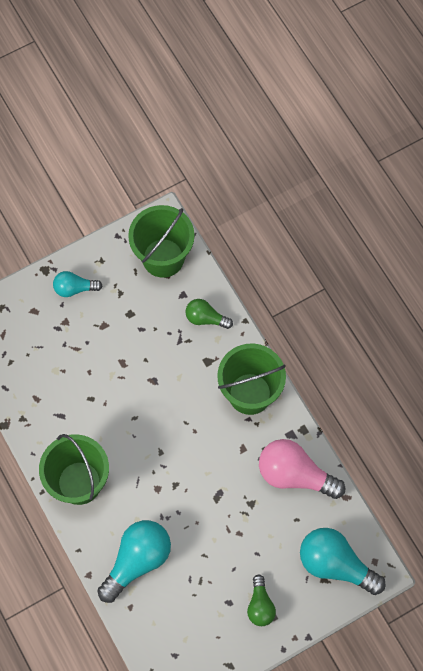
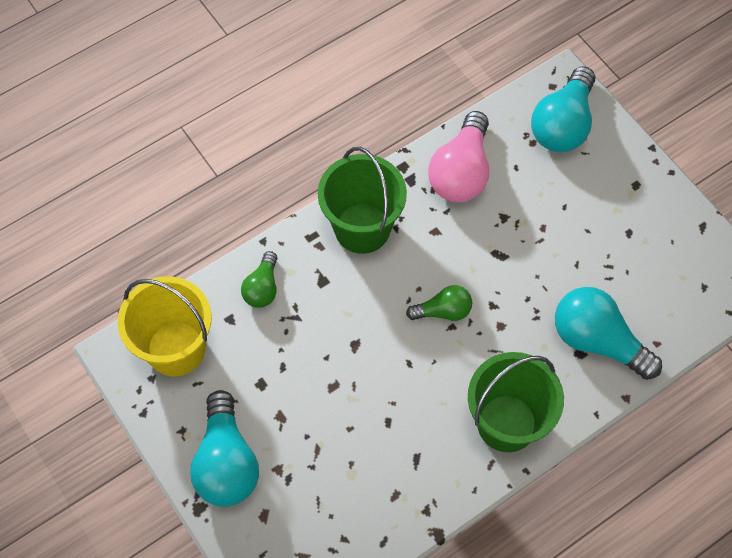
camera: 95 degrees left, 5 degrees down
(74, 288) = (226, 462): turquoise light bulb -> turquoise light bulb, size x1.78
(163, 258) = (176, 349): green bucket -> yellow bucket
(260, 605) = (626, 199): green light bulb -> green light bulb (443, 311)

